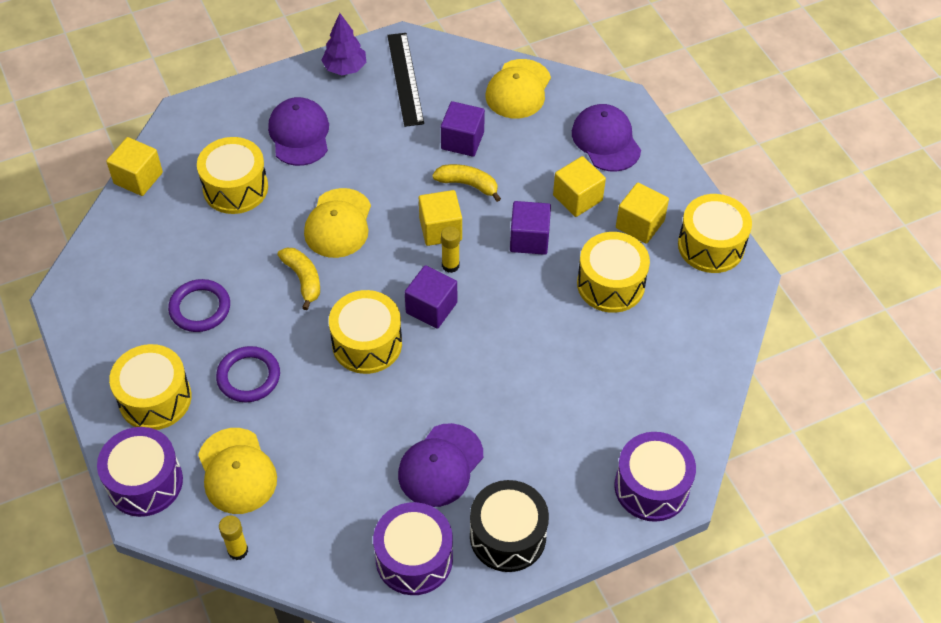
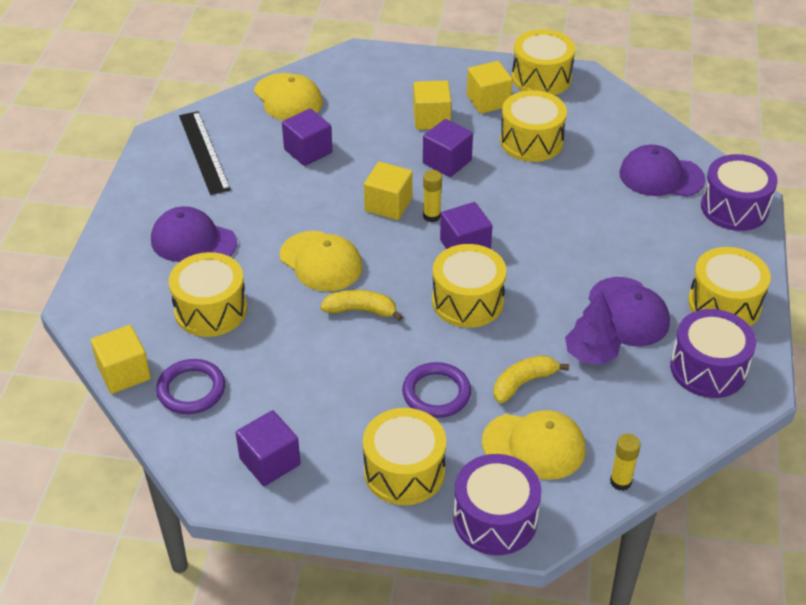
camera: 55 degrees left, 10 degrees down
(111, 311) = (270, 461): none -> purple cube
(200, 308) = (327, 394): purple ring -> purple ring (191, 390)
(345, 68) = (150, 181): purple tree -> purple tree (591, 355)
(405, 79) = (204, 152): black ruler -> black ruler turned 45 degrees clockwise
(468, 184) = (357, 169): yellow banana -> yellow banana (523, 383)
(507, 536) = (724, 304): black drum -> yellow drum
(606, 140) = (390, 79): purple cap -> purple cap (661, 176)

